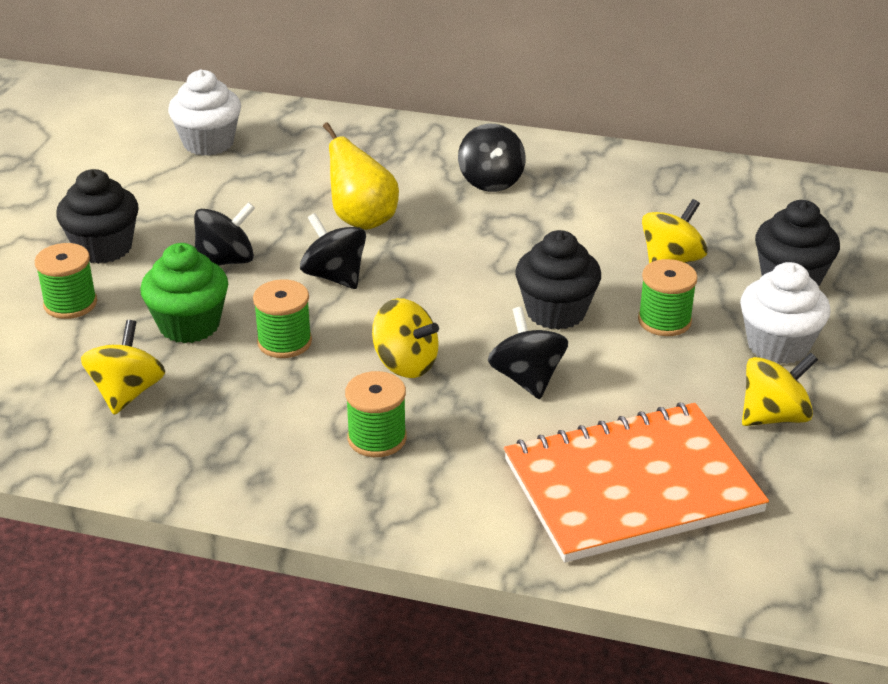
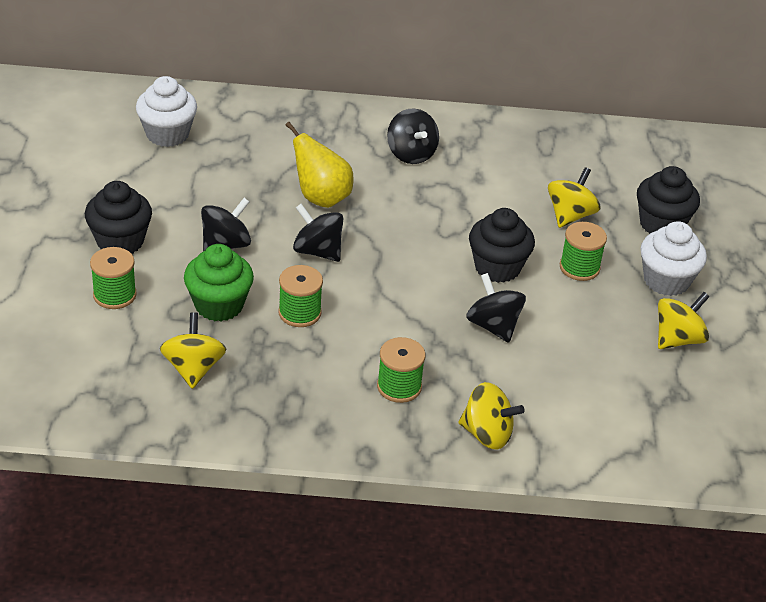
camera: 15 degrees left, 5 degrees up
(405, 364) = (399, 322): yellow spinning top -> yellow spinning top (487, 434)
(631, 486) = (594, 405): orange notebook -> none

